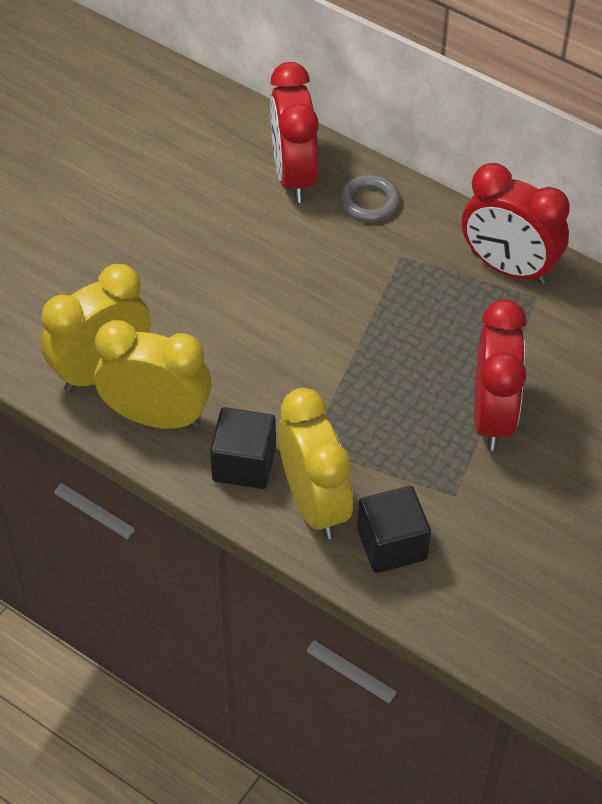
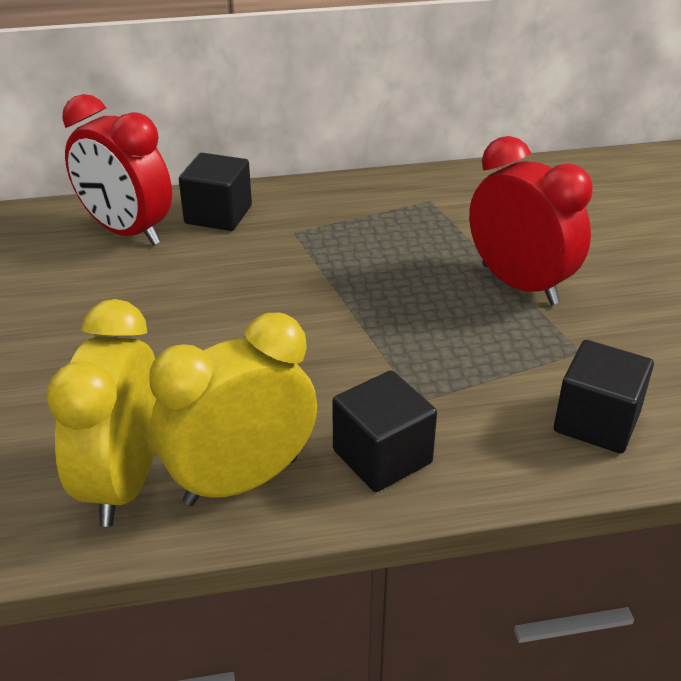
camera: 45 degrees left, 15 degrees down
(314, 503) = (490, 440): yellow clock -> none
(369, 202) = (218, 215): grey ring -> black cube
(508, 268) = (384, 196): red clock -> none

